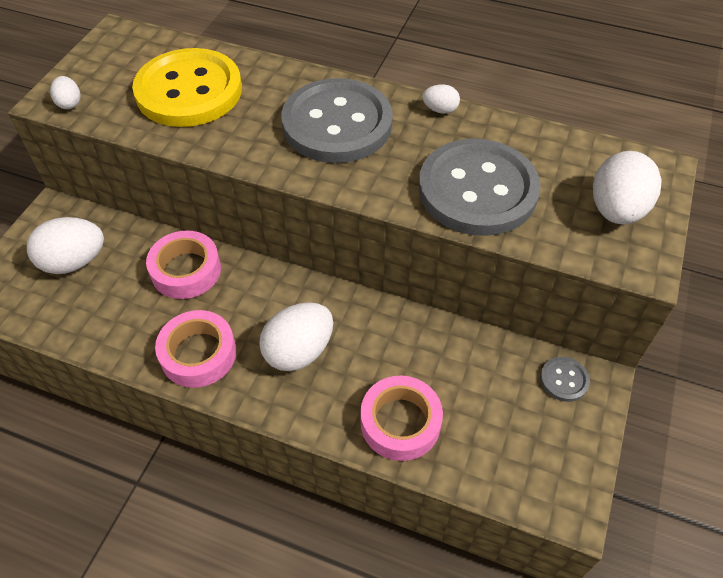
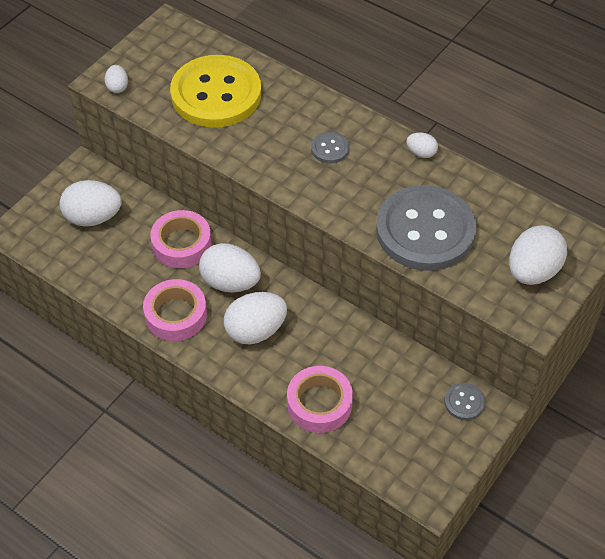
camera: 15 degrees right, 0 degrees up
(254, 301) = (230, 282): none -> white egg
(337, 124) = (330, 149): grey button -> grey button, size x0.41

